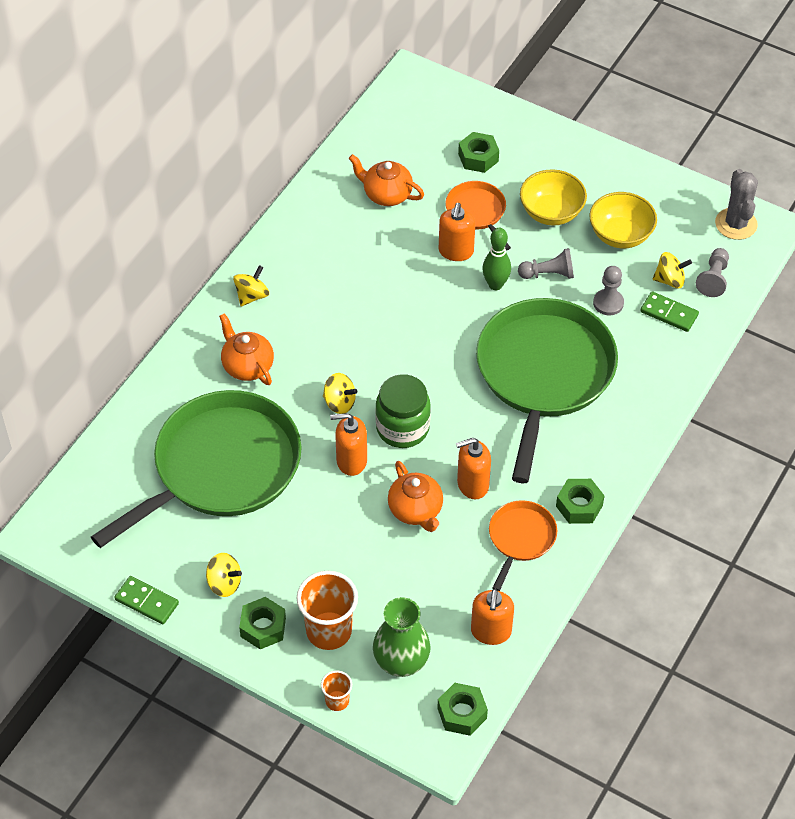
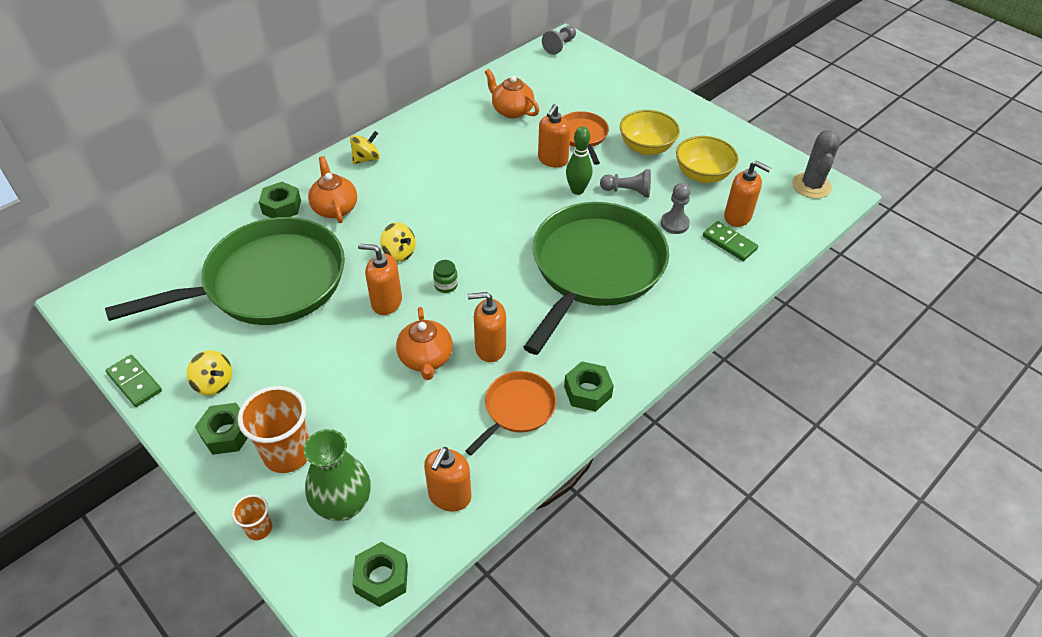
camera: 15 degrees right, 5 degrees down
(402, 428) = (446, 285): green jar -> green jar, size x0.46
(478, 157) = (598, 100): green nut -> green nut (281, 207)
(670, 280) = (737, 217): yellow spinning top -> orange soap dispenser
(713, 279) = (779, 224): grey pawn -> grey pawn (560, 46)

